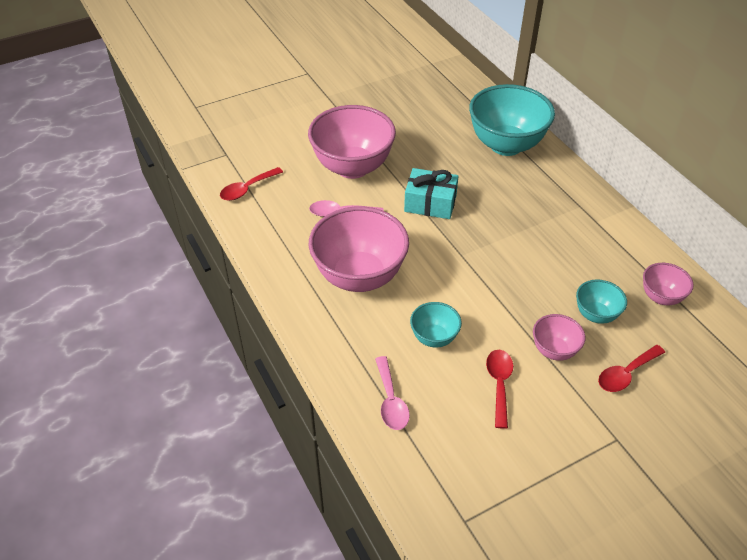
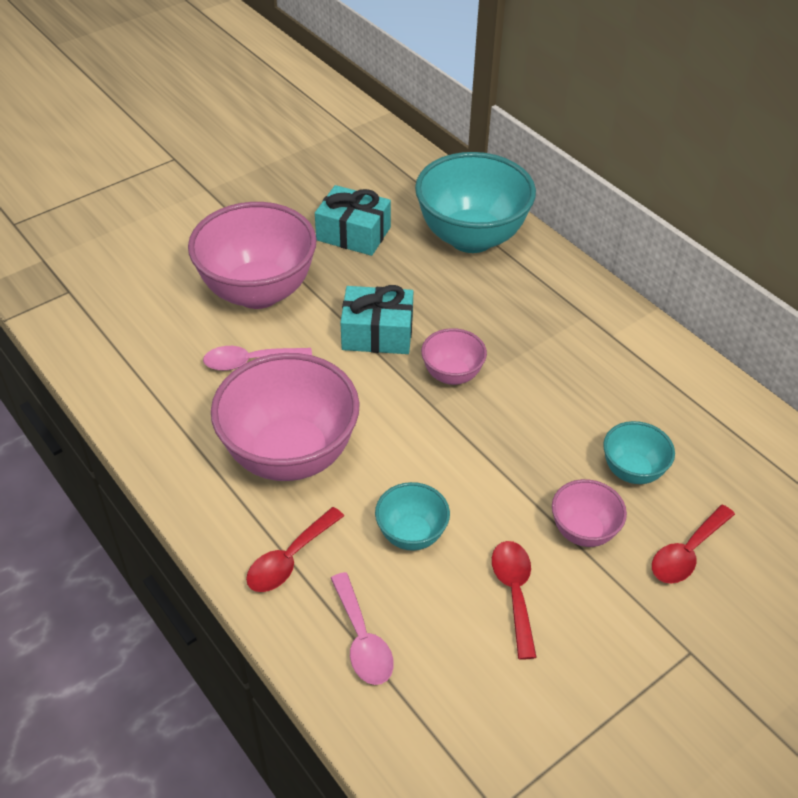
camera: 10 degrees left, 0 degrees up
(247, 189) = (107, 340): red spoon -> red spoon (290, 559)
(423, 135) = (353, 234): none -> turquoise gift
(661, 297) = (715, 435): pink bowl -> pink bowl (452, 375)

